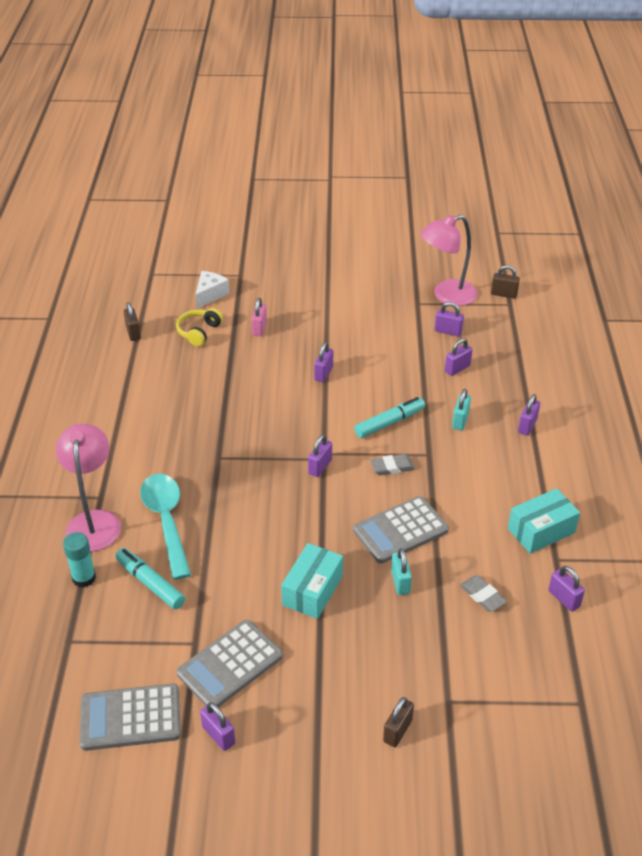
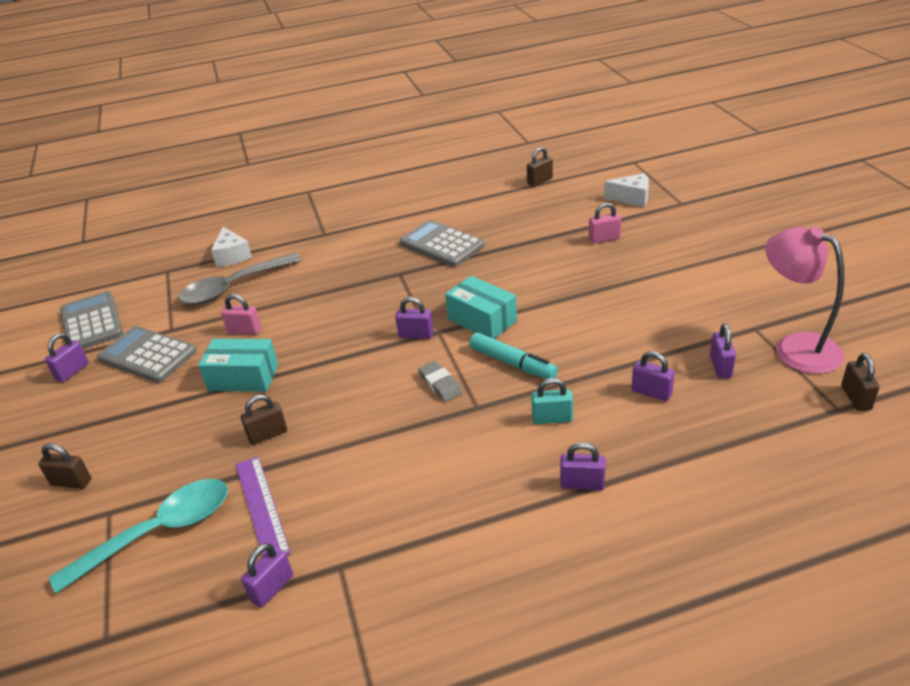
camera: 75 degrees right, 5 degrees down
(84, 578) = (232, 256): turquoise glue stick -> white cheese
(94, 521) = (295, 240): pink lamp -> none
(150, 583) = (233, 287): turquoise marker -> grey spoon
(166, 521) = (307, 272): turquoise spoon -> turquoise spoon (159, 532)
(199, 332) = (569, 210): yellow headphones -> none
(237, 582) = (244, 331): none -> pink padlock
(323, 373) = (563, 297): purple padlock -> none
(400, 530) = (344, 415): grey calculator -> grey calculator (442, 244)
(400, 582) = (268, 434): turquoise padlock -> brown padlock
(482, 596) = (261, 507): grey eraser -> purple ruler
(541, 531) = (386, 540): turquoise box -> turquoise box (482, 320)

